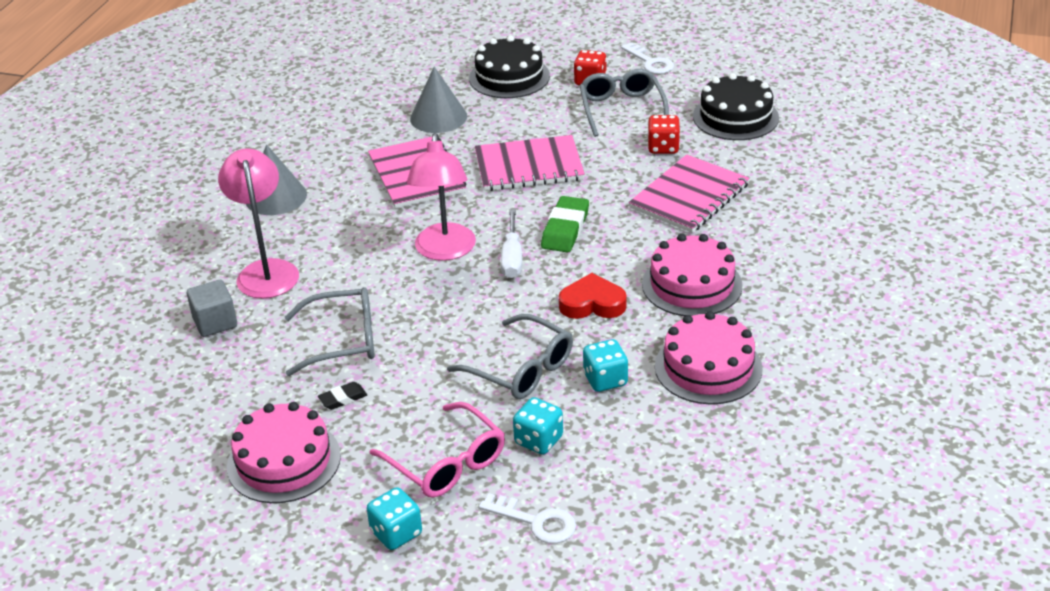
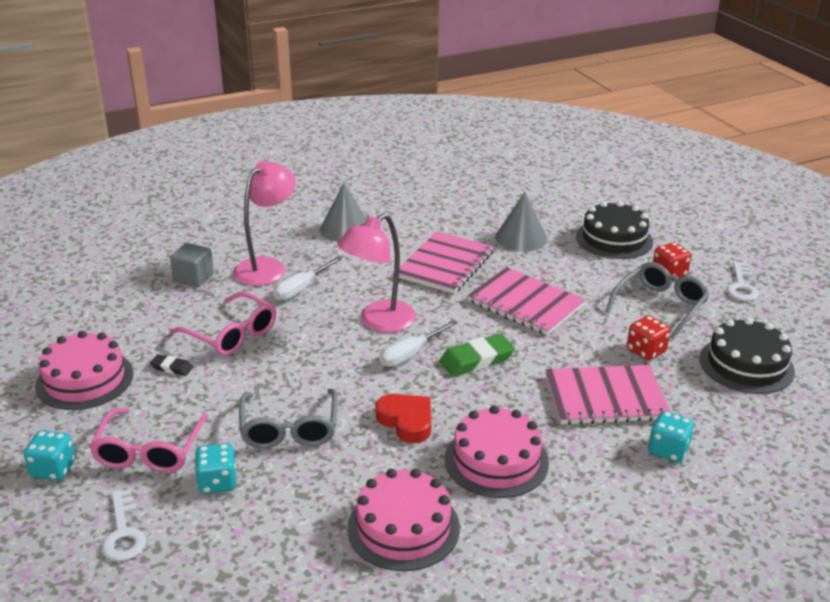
camera: 45 degrees right, 5 degrees down
(332, 268) = (301, 289): none -> white screwdriver
(343, 340) = (231, 334): grey glasses -> pink glasses
(605, 380) = (324, 478): turquoise dice -> turquoise dice (668, 450)

